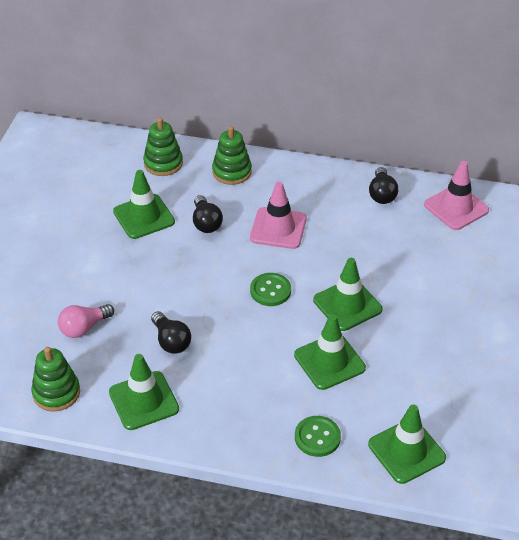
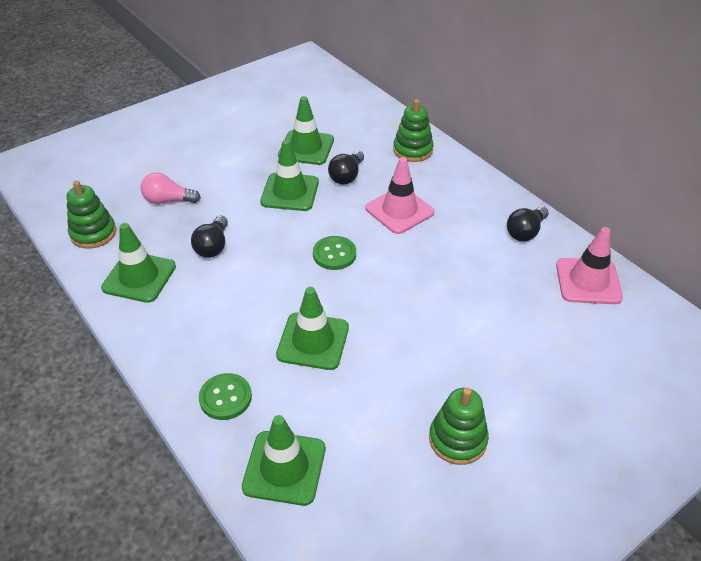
camera: 40 degrees right, 0 degrees up
(163, 163) = (366, 119): green stacking toy -> green stacking toy (457, 439)
(347, 305) = (385, 304): green traffic cone -> green traffic cone (290, 192)

